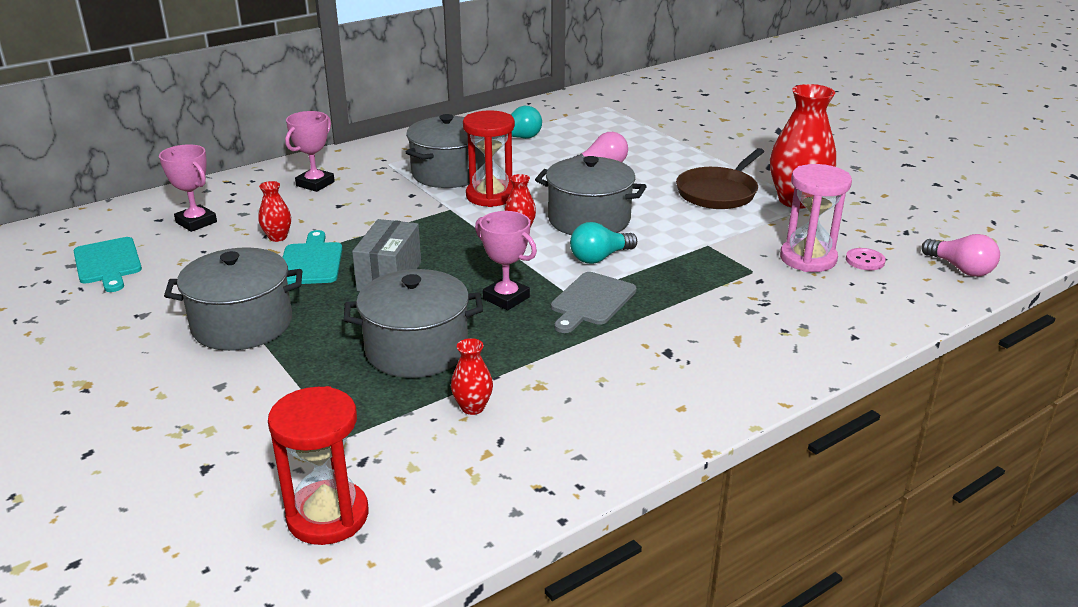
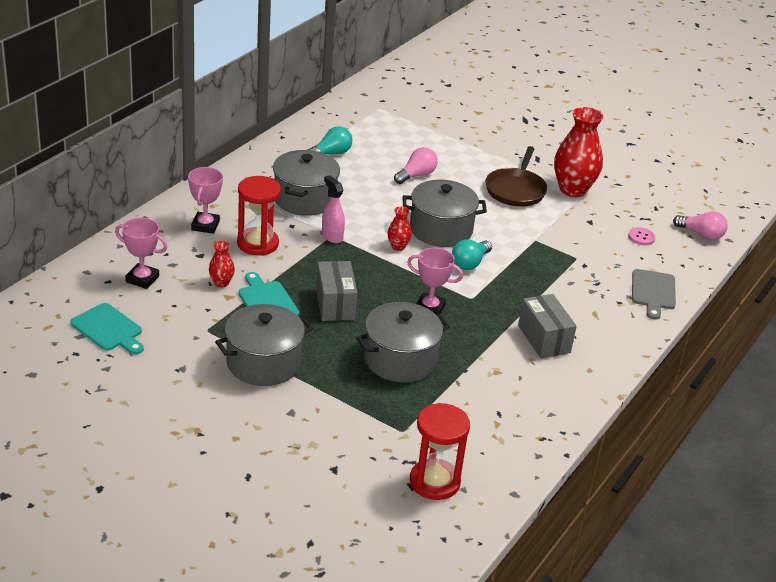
camera: 25 degrees left, 5 degrees up
(448, 210) = (332, 236): none -> pink spray bottle
(472, 407) = (466, 394): red vase -> none
(490, 196) = (353, 217): red hourglass -> red hourglass (258, 244)
(591, 301) = (487, 301): grey cutting board -> grey cutting board (653, 292)
(638, 357) = (544, 339): none -> grey box
(808, 258) = (605, 241): pink hourglass -> none

